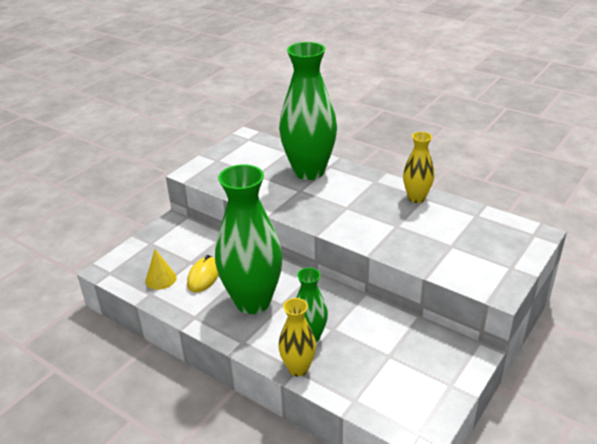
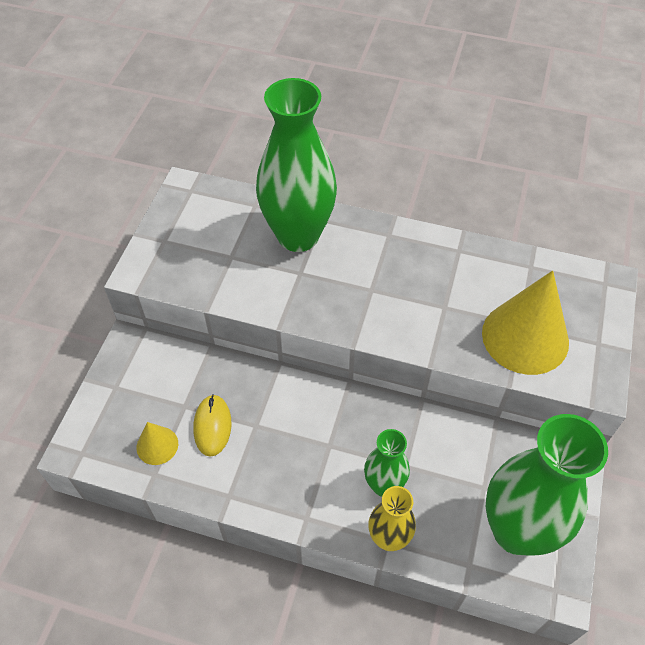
camera: 20 degrees left, 20 degrees up
(253, 301) = (292, 450): green vase -> green vase (516, 531)
(416, 198) = (450, 253): yellow vase -> none
(452, 253) = (525, 337): none -> yellow cone

